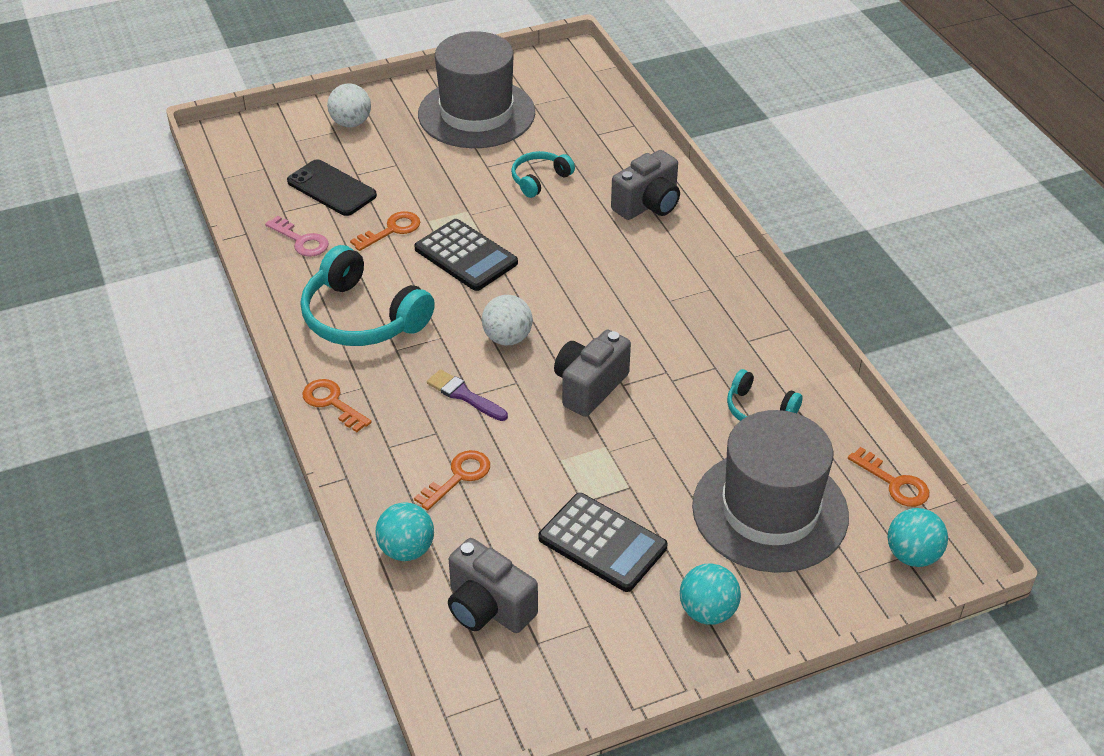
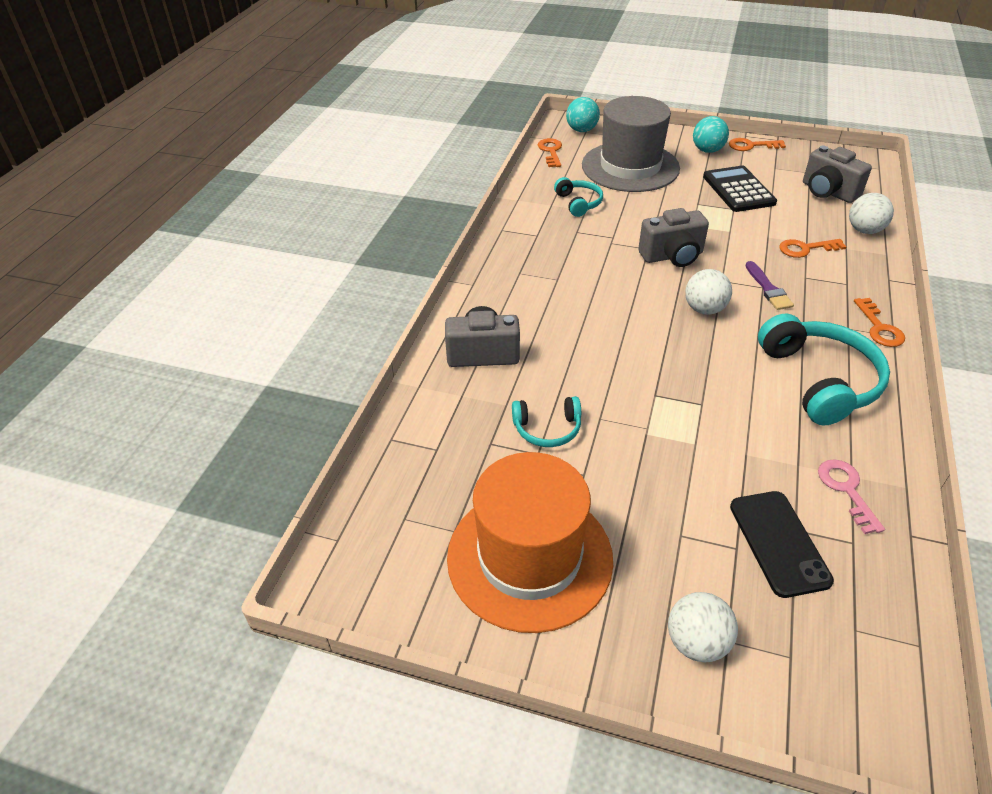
camera: 140 degrees left, 0 degrees up
(391, 230) = (740, 451): orange key -> orange key (751, 146)
(406, 550) = (864, 230): turquoise ball -> white ball
(465, 256) = (685, 388): black calculator -> none
(476, 113) = (529, 557): grey hat -> orange hat
(488, 607) = (828, 192): grey camera -> grey camera turned 150 degrees clockwise

